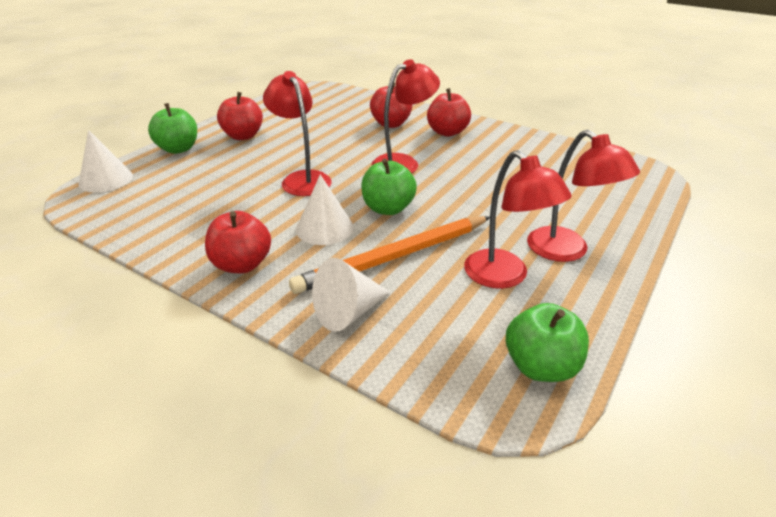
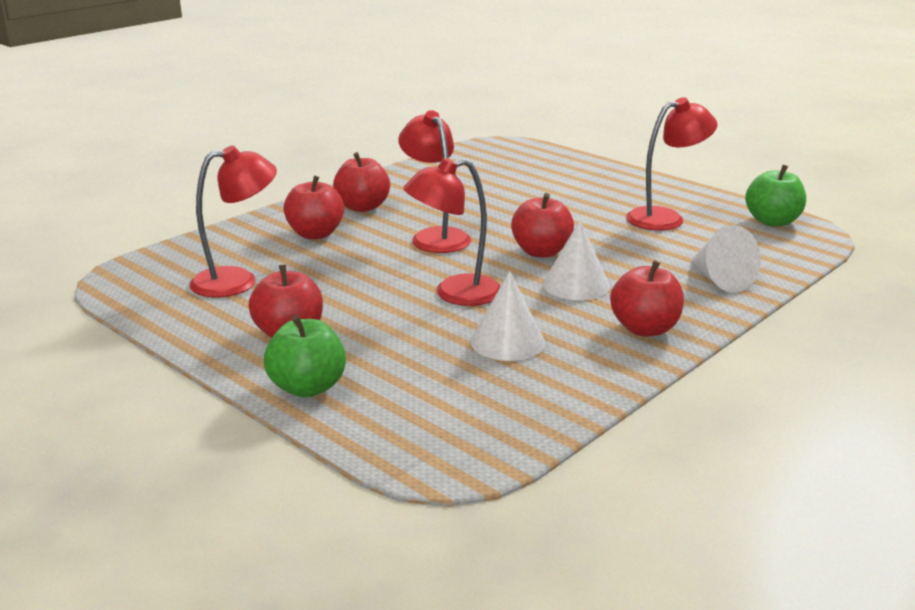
camera: 80 degrees left, 10 degrees down
(106, 179) = (395, 446): white cone -> white cone (507, 342)
(388, 208) = (541, 252): green apple -> red apple
(394, 257) = (634, 256): orange pencil -> none
(567, 251) = (628, 192): red lamp -> red lamp (237, 281)

